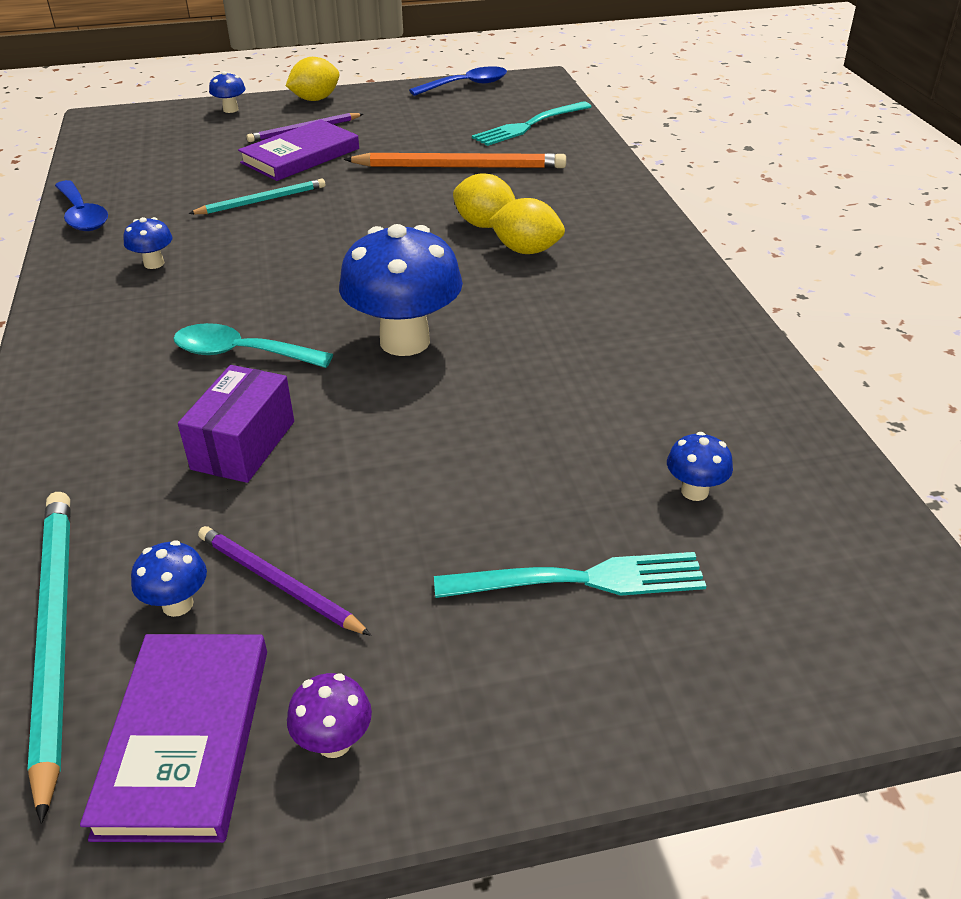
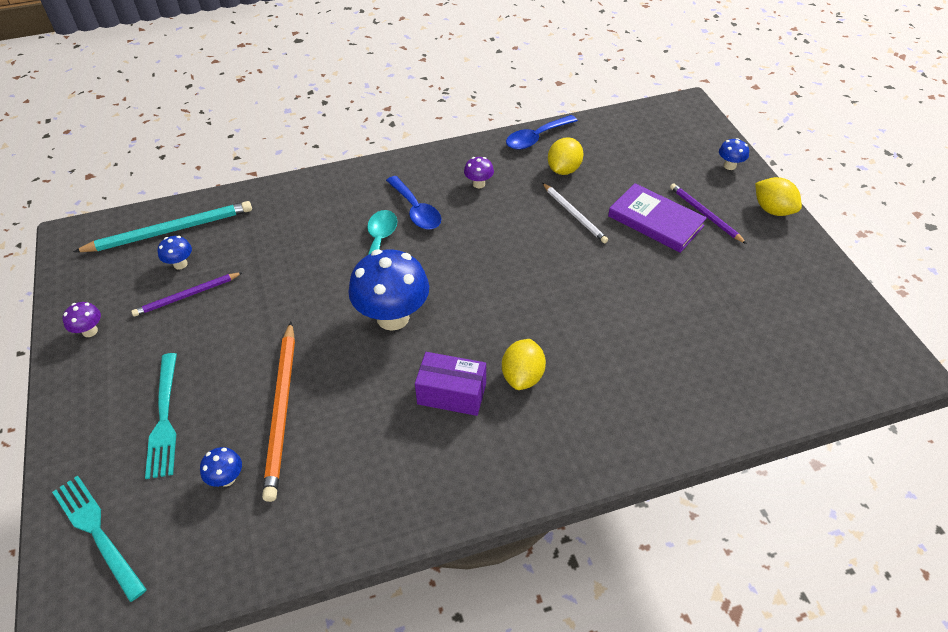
camera: 85 degrees right, 10 degrees up
(154, 264) = (479, 184): blue mushroom -> purple mushroom
(185, 739) = (105, 284): purple book -> none
(243, 445) = (292, 262): purple box -> purple box (452, 394)
(262, 201) = (574, 215): turquoise pencil -> white pencil
(278, 583) = (187, 296): purple pencil -> purple pencil turned 150 degrees counterclockwise
(460, 167) = (664, 321): orange pencil -> orange pencil (282, 411)
(466, 85) = (856, 309): blue spoon -> blue spoon (416, 210)
(485, 225) = (561, 347): yellow lemon -> yellow lemon (564, 169)
(529, 125) = (773, 366): turquoise fork -> turquoise fork (97, 532)

